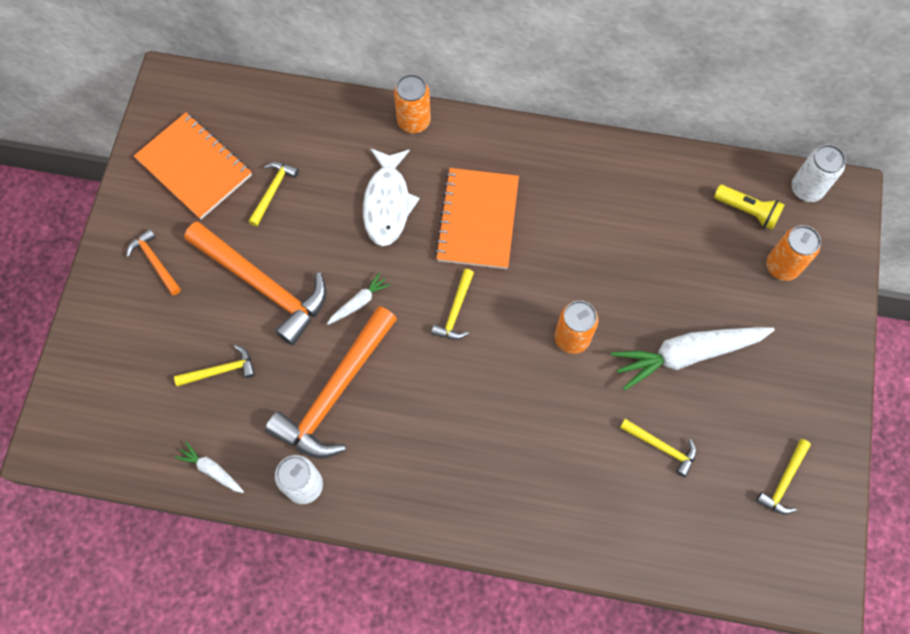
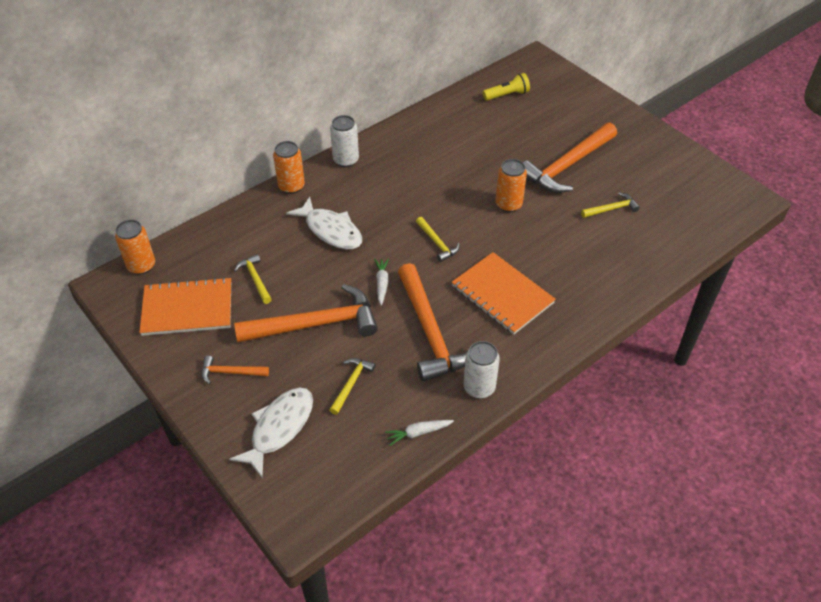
camera: 50 degrees left, 20 degrees down
(129, 350) = (279, 428): none -> white fish
(477, 220) = (389, 198): orange notebook -> orange notebook (502, 294)
(687, 354) = (566, 166): white carrot -> orange hammer
(782, 266) = (552, 102): orange can -> orange can (141, 266)
(783, 482) = (676, 175): yellow hammer -> none
(806, 189) = (518, 68): white can -> white can (346, 160)

